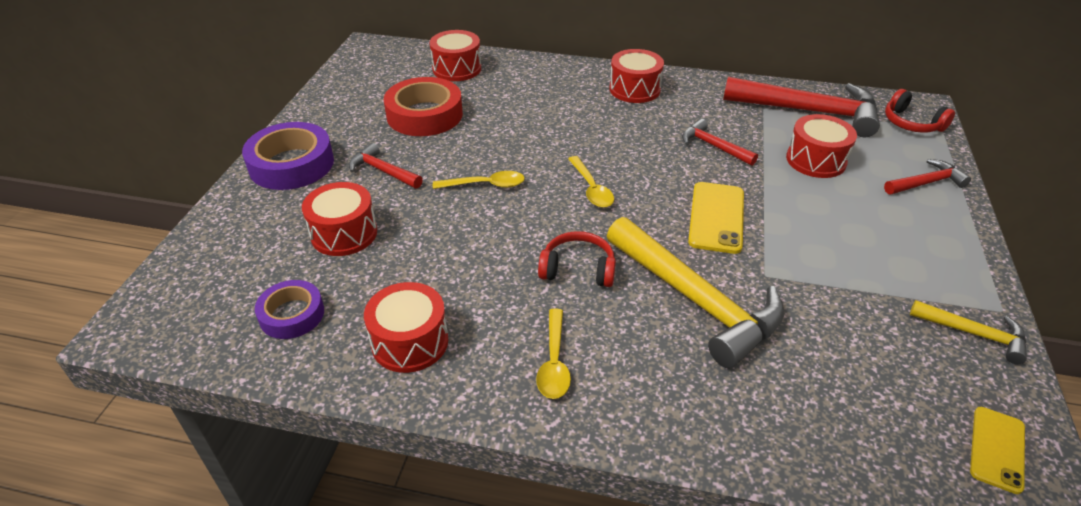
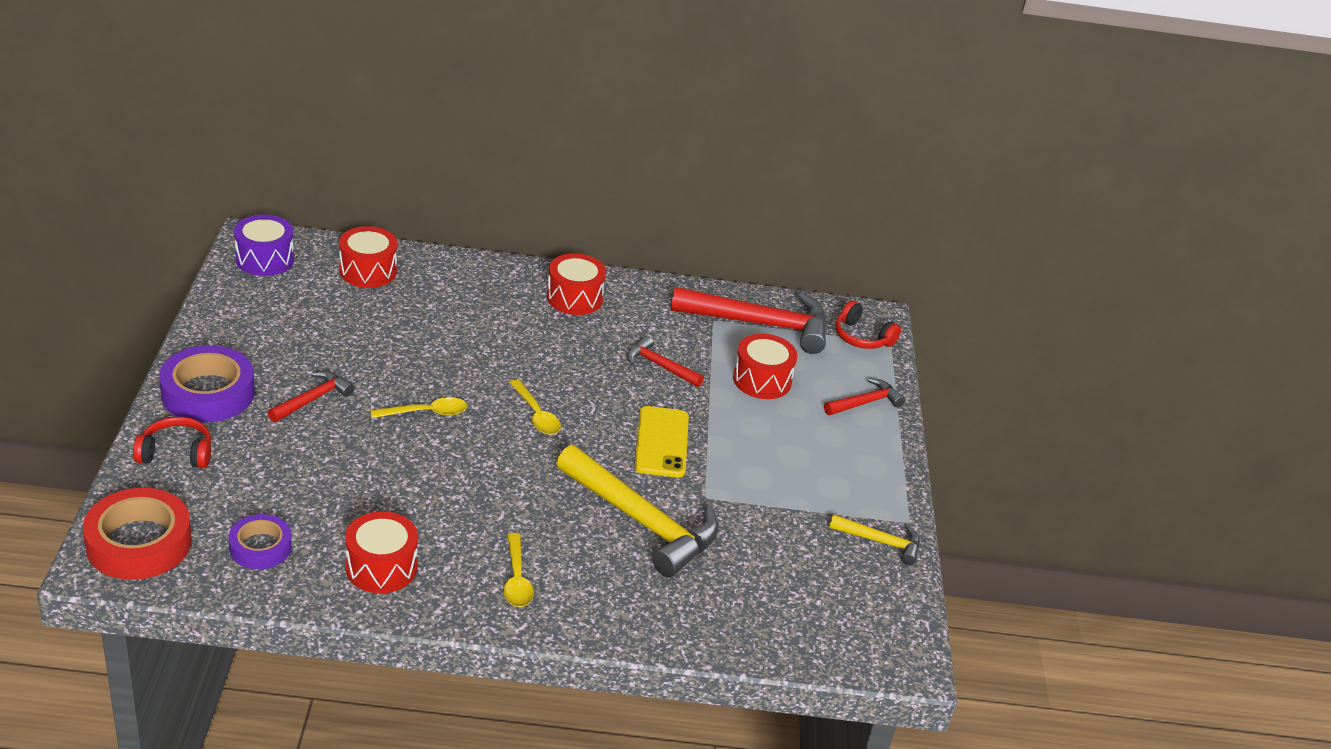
camera: 15 degrees left, 5 degrees down
(344, 233) = (289, 467): red drum -> none
(373, 60) = (264, 259): none -> purple drum
(383, 171) = (312, 399): red hammer -> red hammer turned 105 degrees clockwise
(424, 115) = (343, 331): red tape -> red tape (139, 543)
(578, 269) = (530, 496): red headphones -> red headphones (176, 453)
(997, 449) = (880, 629): yellow phone -> none

